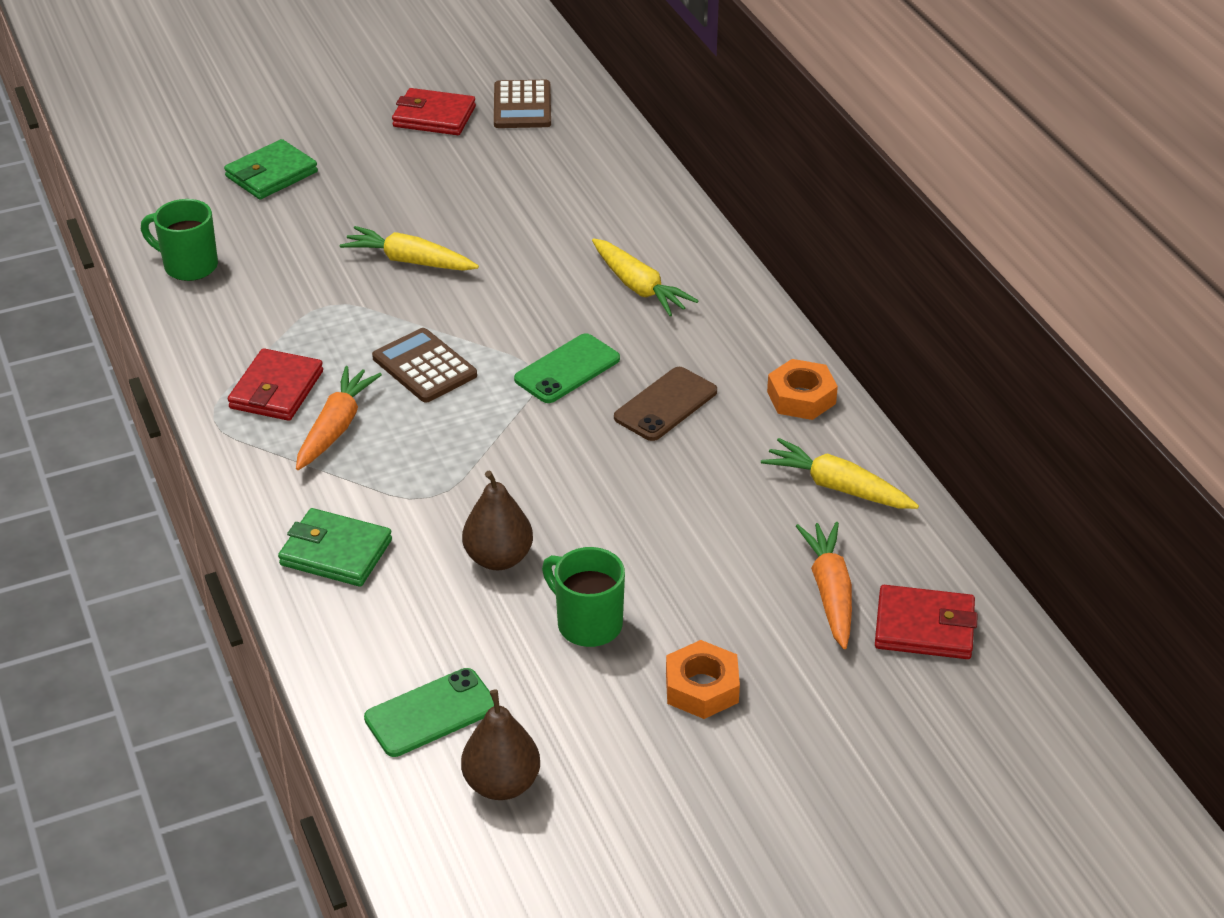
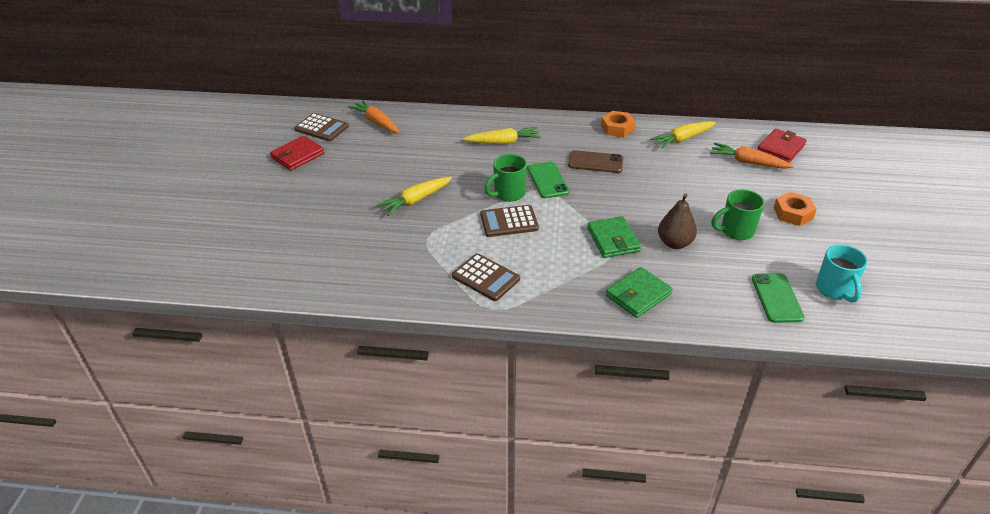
camera: 60 degrees left, 0 degrees up
(188, 266) = (338, 279): green mug -> green mug (508, 194)
(271, 174) = (284, 224): green wallet -> green wallet (613, 240)
(276, 390) = (485, 278): red wallet -> brown calculator
(336, 427) = (535, 265): orange carrot -> orange carrot (376, 122)
(502, 784) = (835, 290): brown pear -> turquoise mug
(665, 404) = (595, 162): brown phone -> brown phone turned 60 degrees counterclockwise

